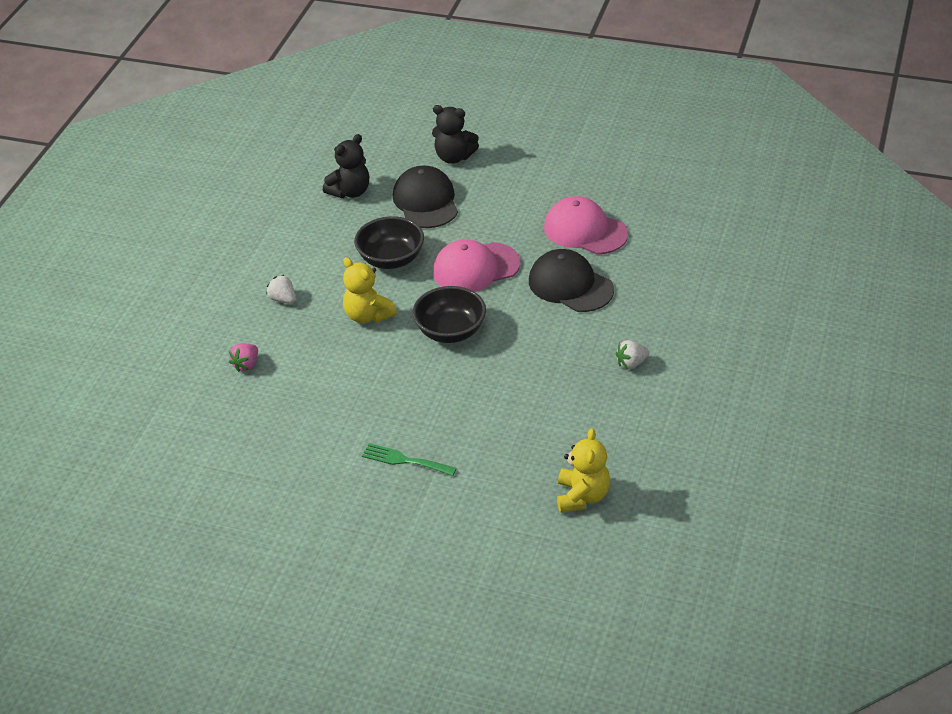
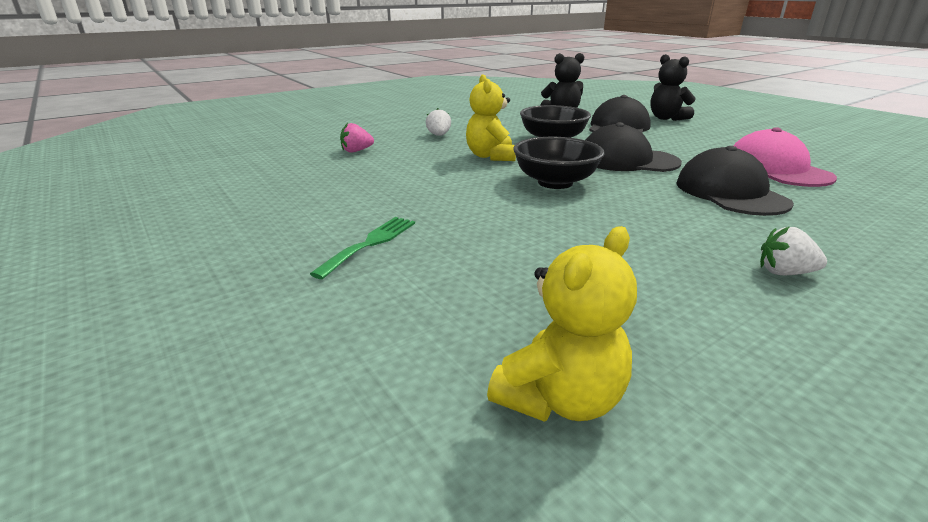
camera: 35 degrees right, 15 degrees down
(404, 460) = (370, 243): green fork -> green fork turned 60 degrees clockwise
(475, 268) = (627, 160): pink cap -> black cap

